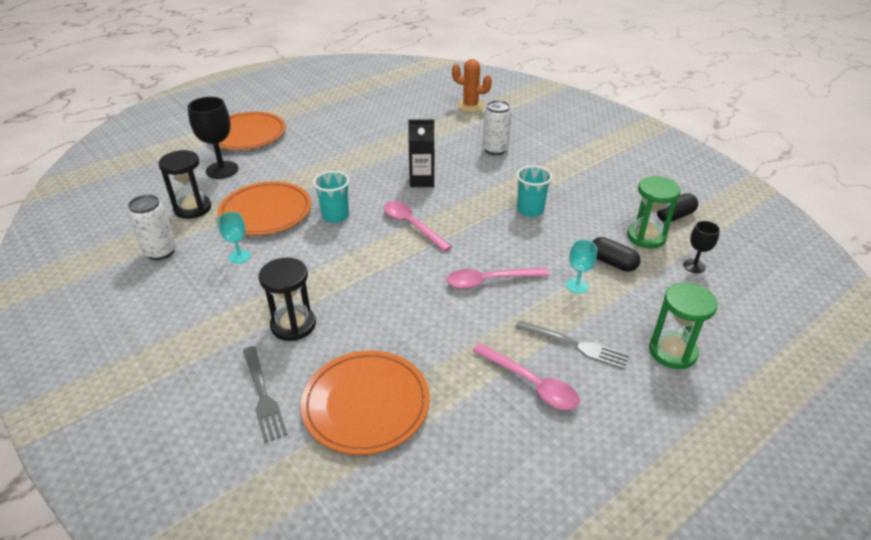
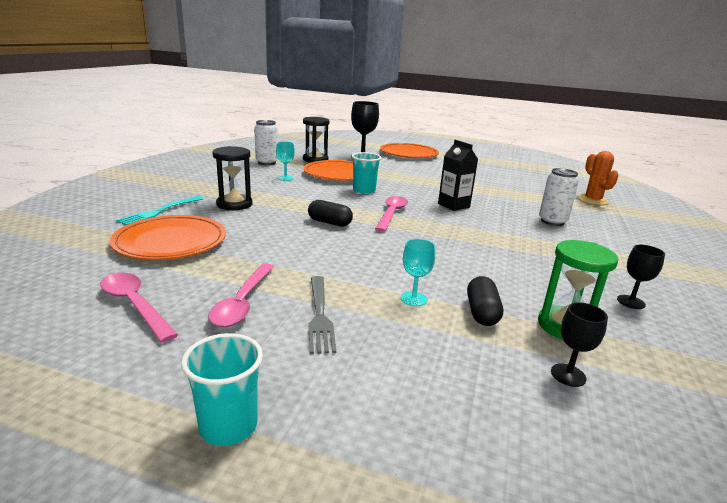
camera: 55 degrees right, 15 degrees down
(263, 395) = (160, 211): grey fork -> turquoise fork
(489, 281) = (363, 256): pink spoon -> pink spoon (135, 305)
(530, 210) = (493, 253): turquoise cup -> turquoise cup (228, 426)
(632, 193) = (631, 302): none -> black goblet
(672, 352) = (374, 385): green hourglass -> none
(675, 216) = (645, 340): black capsule -> black capsule (329, 223)

